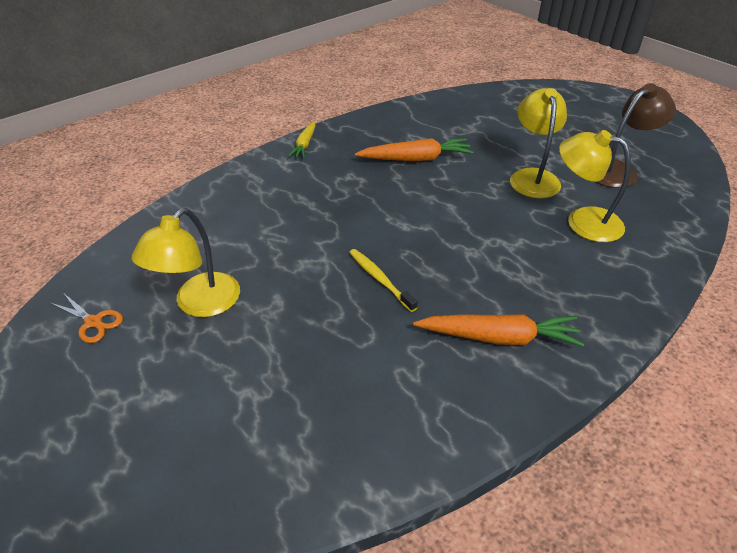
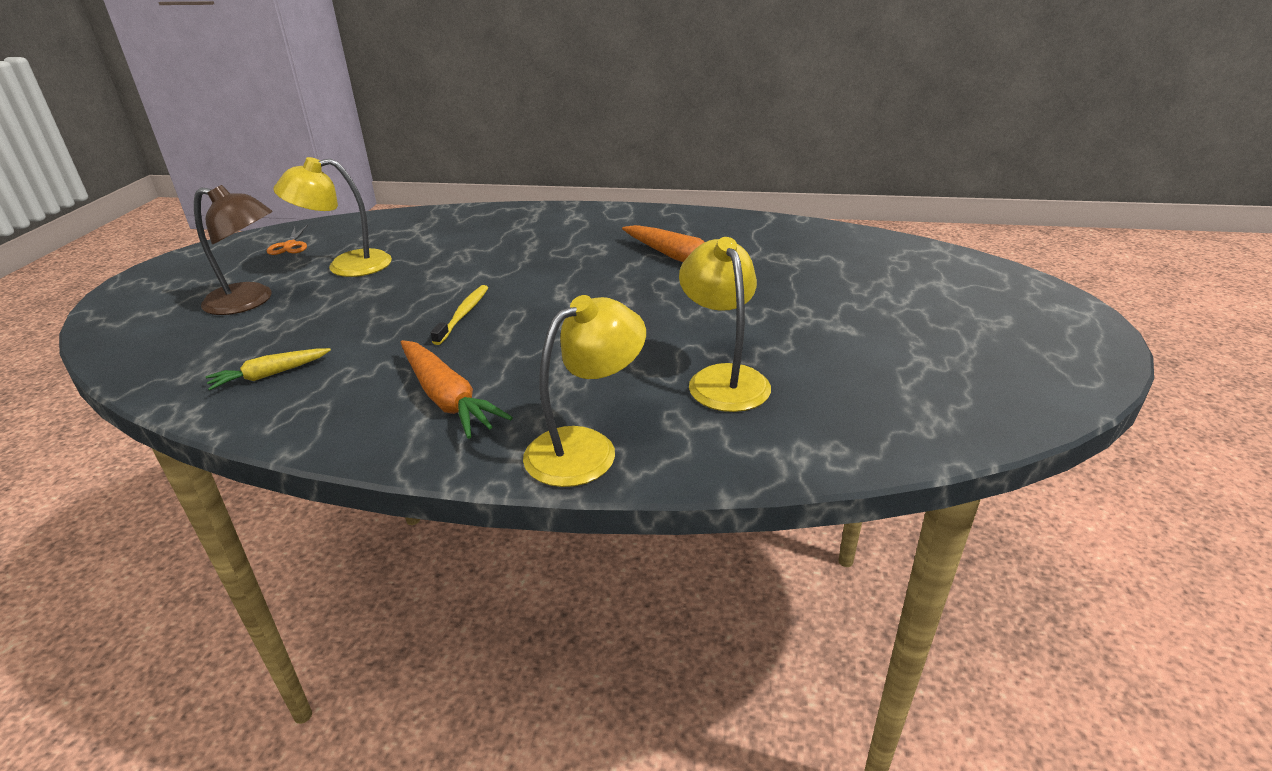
camera: 50 degrees right, 10 degrees down
(305, 144) = (615, 212): yellow carrot -> yellow carrot (270, 375)
(532, 177) = (760, 322): yellow lamp -> yellow lamp (586, 448)
(618, 170) = (881, 366): brown lamp -> brown lamp (250, 301)

